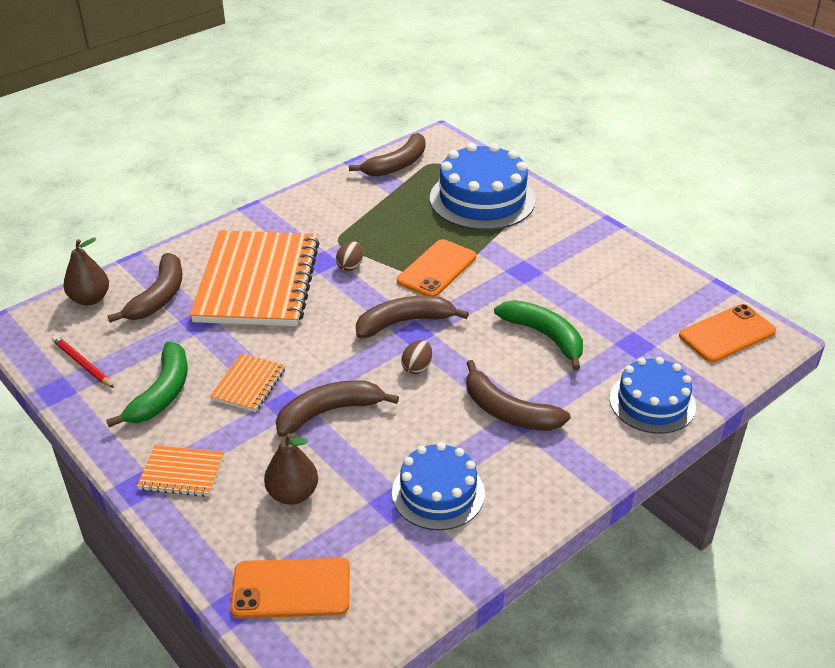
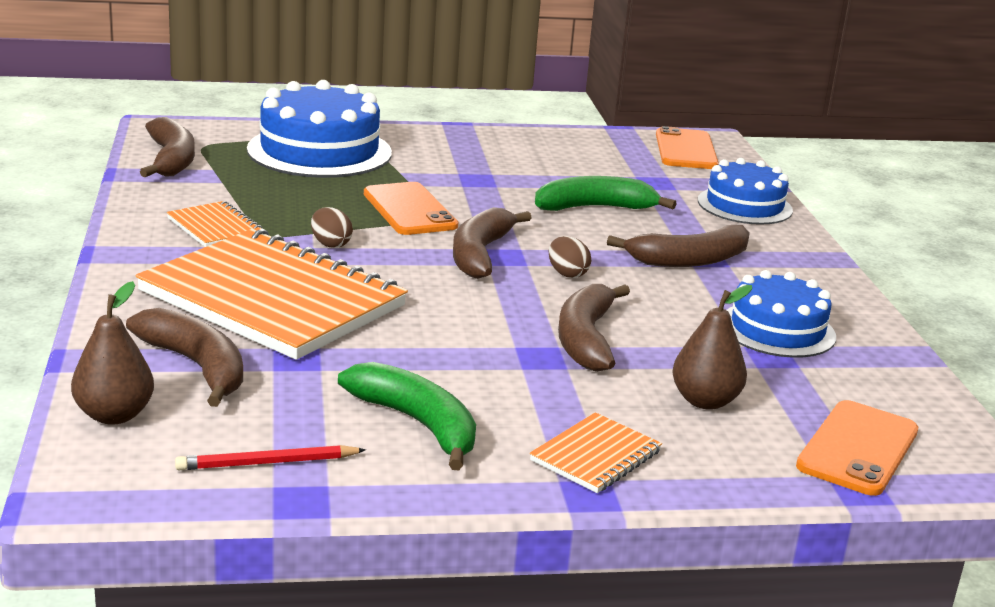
camera: 60 degrees left, 15 degrees down
(249, 384) = (475, 366): orange notebook -> orange notebook (215, 227)

